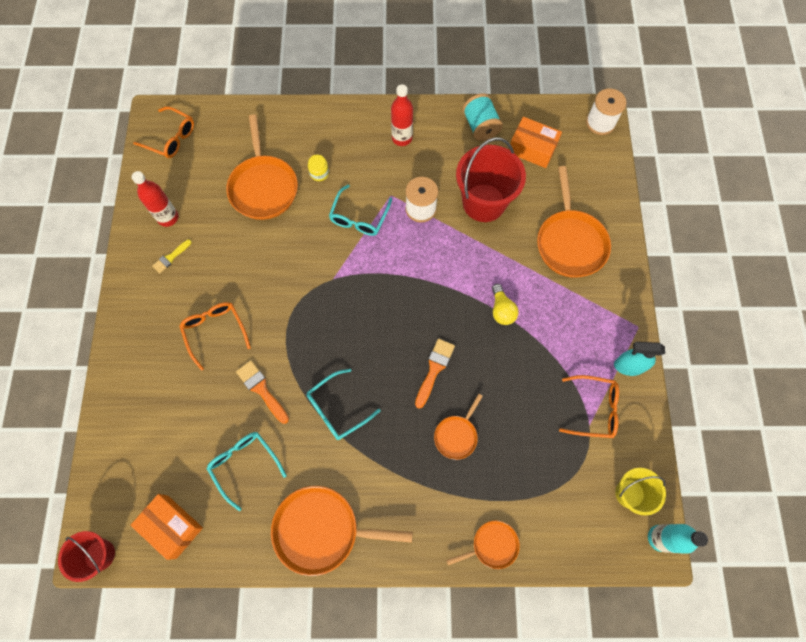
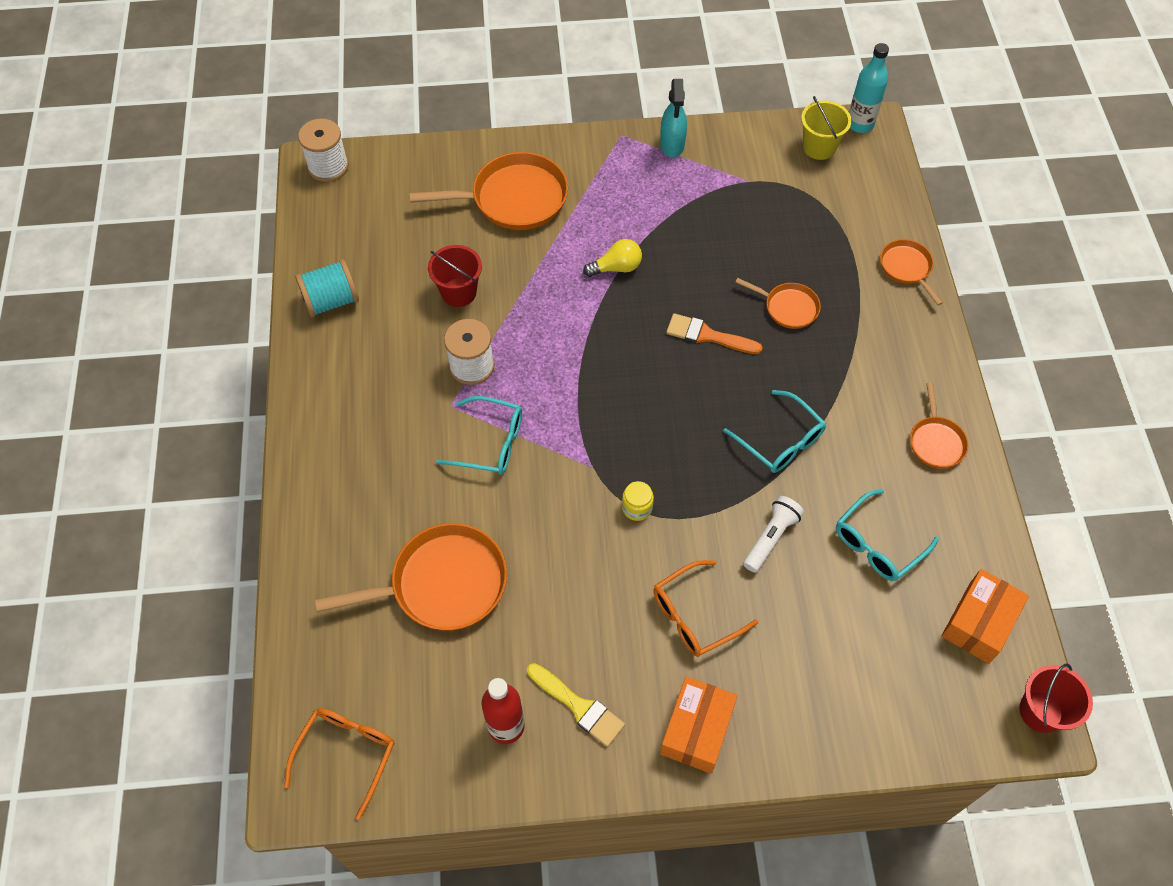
camera: 95 degrees left, 10 degrees down
(171, 257) = (579, 706): yellow brush -> yellow brush, size x1.54
(261, 389) = (771, 538): orange brush -> white flashlight
(319, 173) = (415, 505): yellow jar -> yellow jar (637, 507)
(322, 530) = (936, 441): orange pan -> orange pan, size x0.54
(402, 138) = (350, 398): red bottle -> none
(484, 203) = (459, 292): red bucket -> red bucket, size x0.58
(532, 149) = (370, 240): orange box -> orange box (696, 730)
(594, 409) = (730, 177): orange glasses -> none

